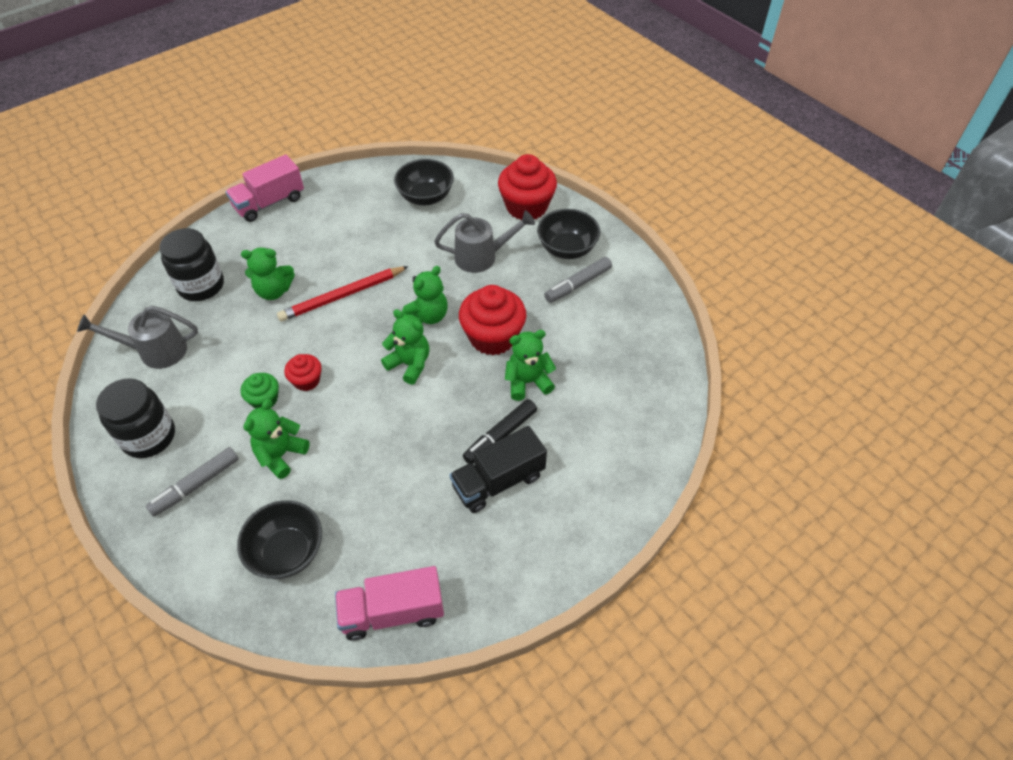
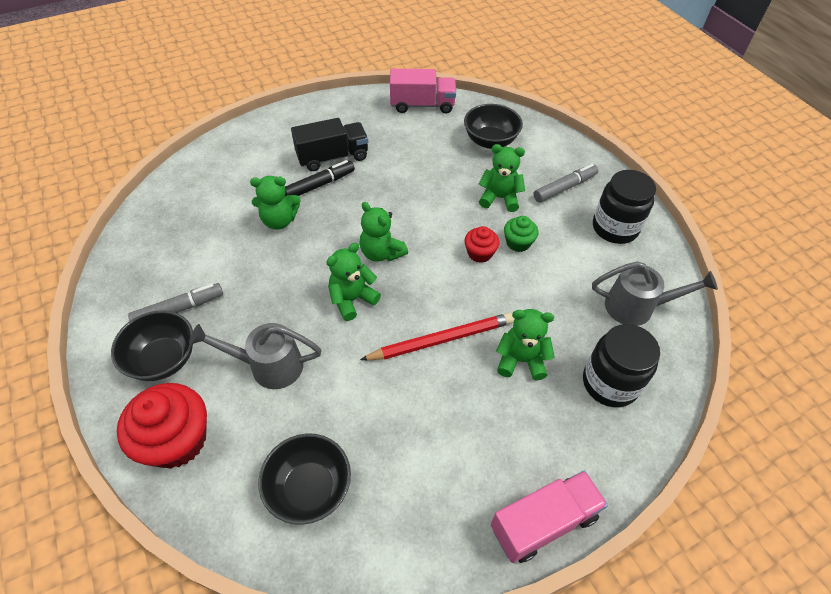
camera: 170 degrees left, 0 degrees up
(281, 455) = (499, 198): green teddy bear -> green teddy bear turned 120 degrees counterclockwise
(493, 337) = (294, 266): red cupcake -> none

